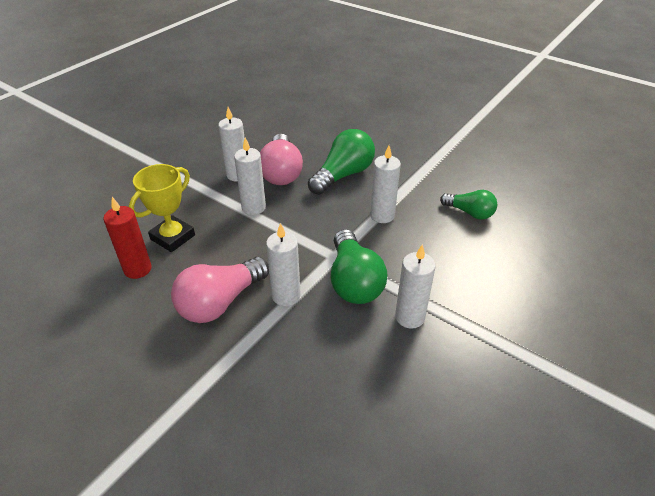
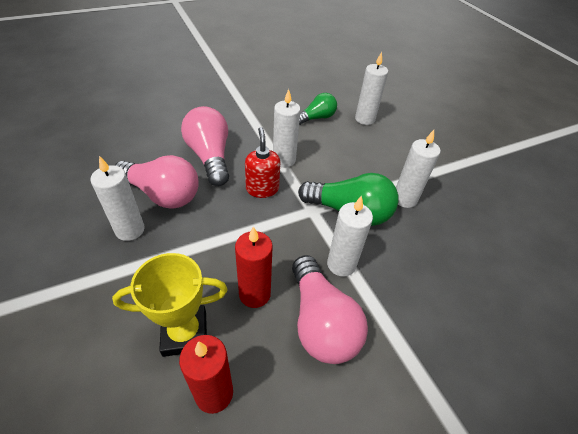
camera: 65 degrees left, 5 degrees up
(173, 237) = (185, 333): yellow trophy -> yellow trophy turned 75 degrees counterclockwise
(223, 257) = (254, 294): none -> red candle
(253, 207) = (198, 238): white candle -> white candle (364, 119)
(333, 217) = (262, 189): none -> red soap dispenser
(343, 175) = (210, 157): green light bulb -> pink light bulb

